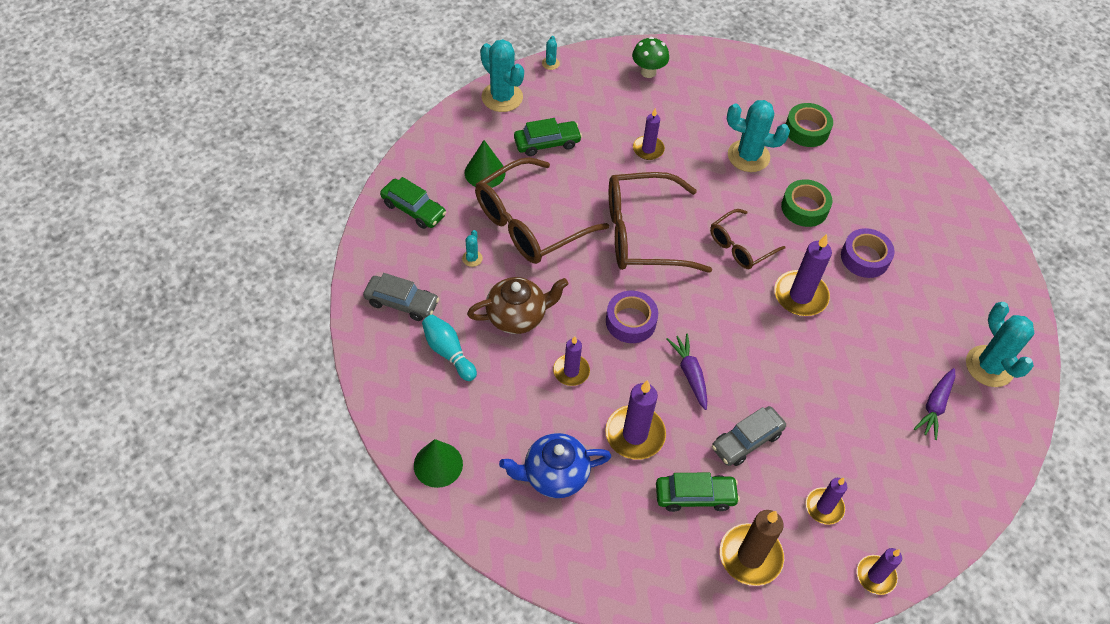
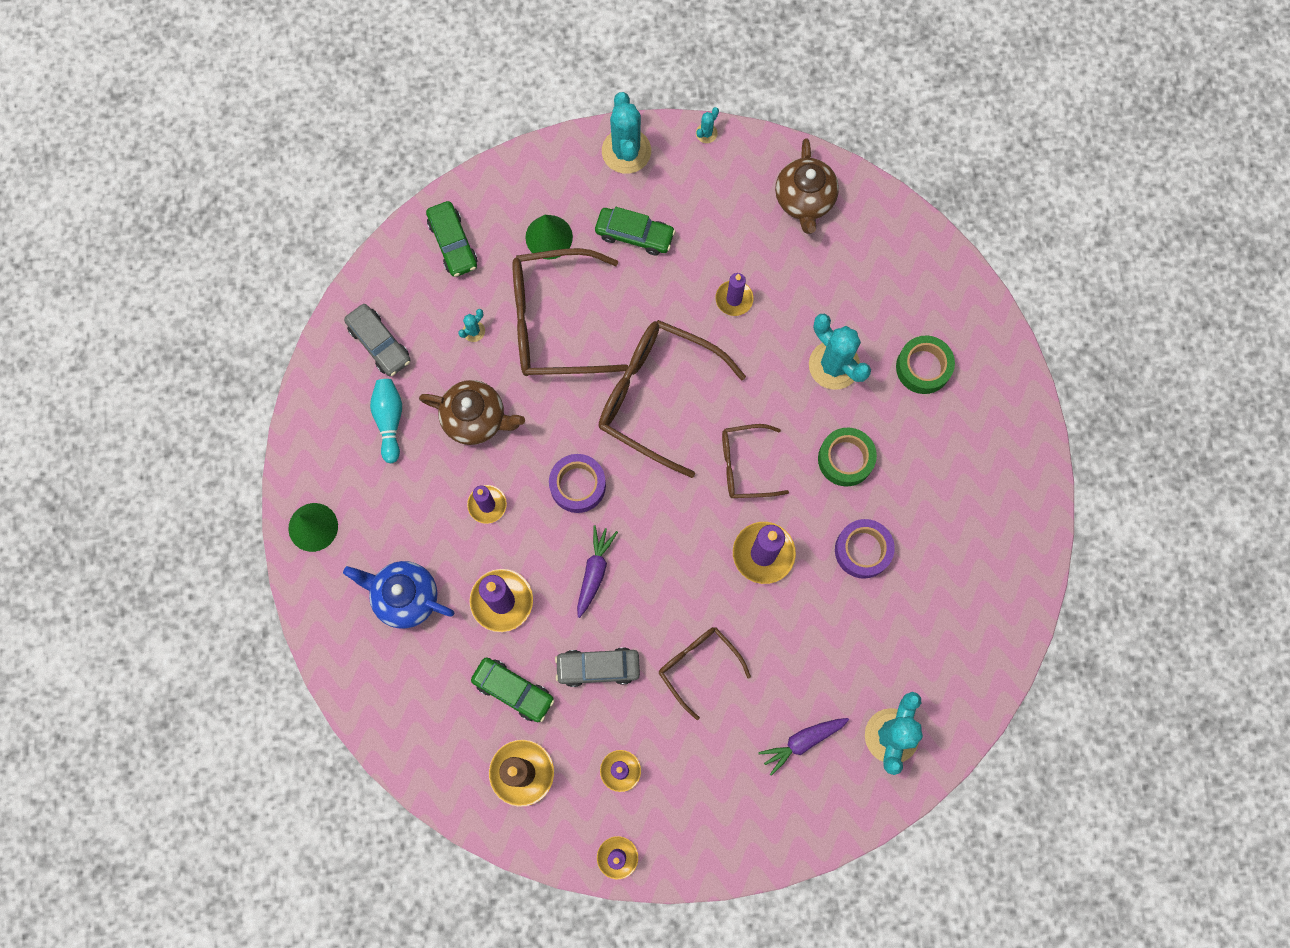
camera: 35 degrees right, 20 degrees up
(648, 72) = (804, 200): green mushroom -> brown teapot
(818, 397) = (698, 666): none -> brown glasses

